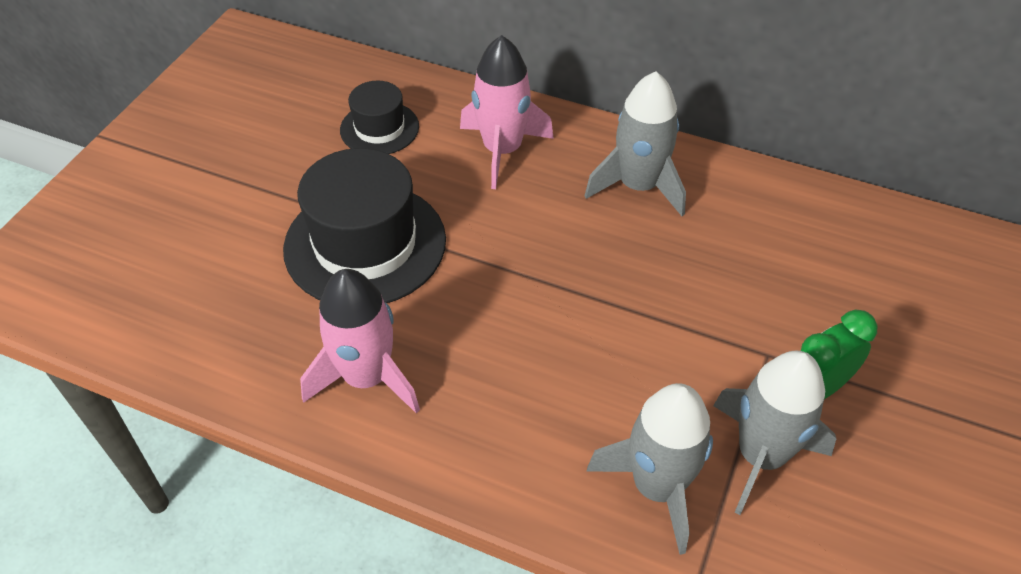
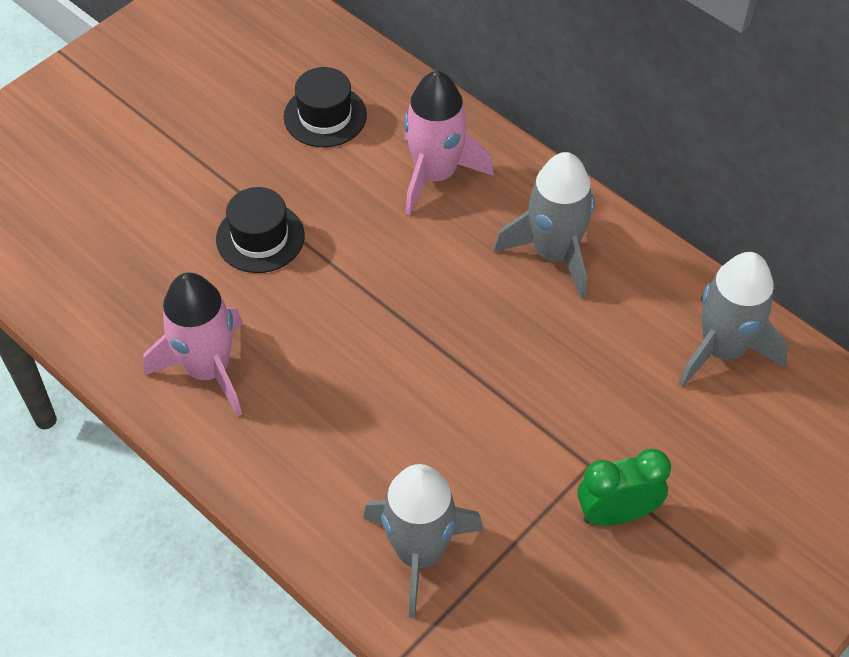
camera: 20 degrees right, 5 degrees up
(365, 244) = (260, 237): black hat -> black hat, size x0.54
(761, 455) = (530, 557): grey rocket -> grey rocket (722, 349)

